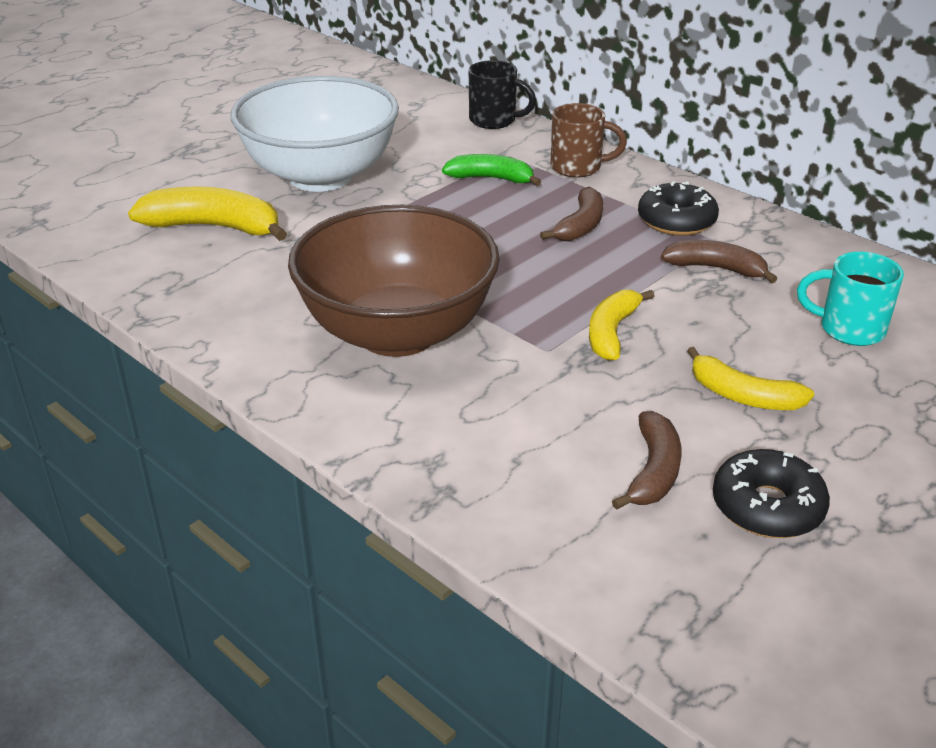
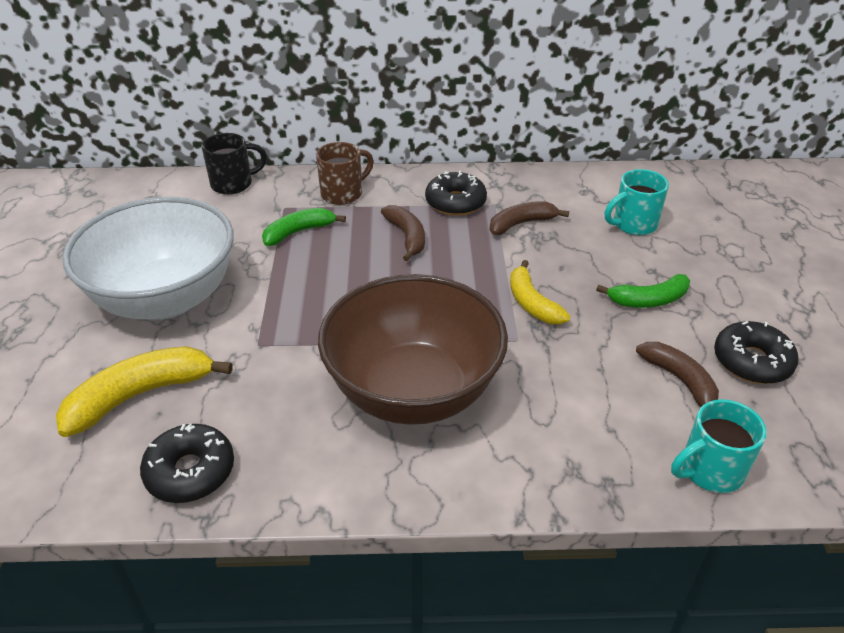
camera: 45 degrees left, 5 degrees up
(175, 288) = (190, 471): none -> black donut
(554, 547) = (709, 470): none -> turquoise mug
(743, 396) = (648, 300): yellow banana -> green banana

